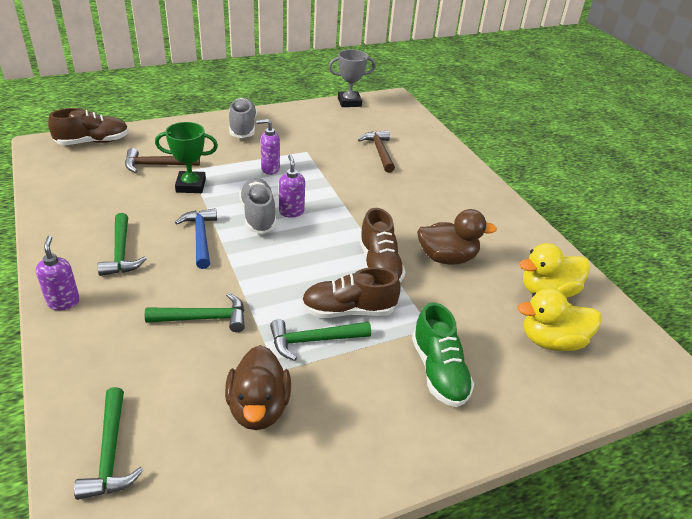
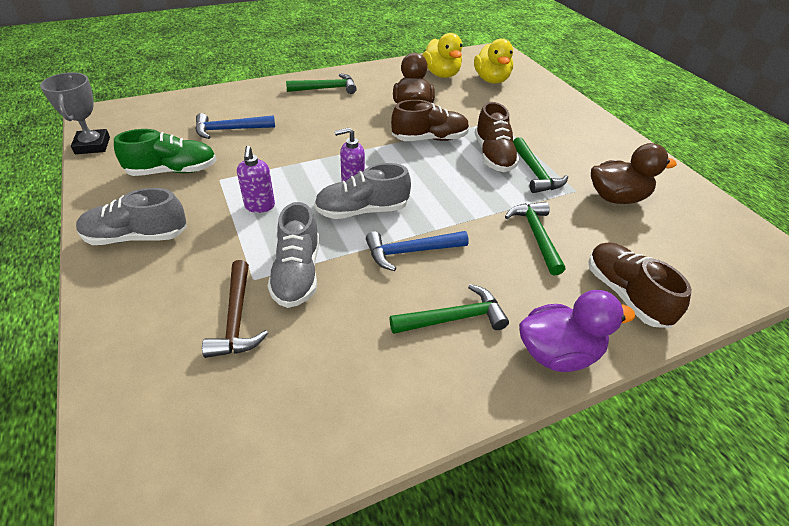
camera: 90 degrees left, 5 degrees up
(63, 302) = (558, 353): purple soap dispenser -> purple duck
(93, 142) = (134, 431): brown shoe -> brown shoe (625, 294)
(110, 453) = (707, 272): green hammer -> green hammer (326, 88)
(191, 186) = (297, 273): green trophy -> grey shoe
(379, 152) = (230, 130): brown hammer -> blue hammer
(439, 371) = (539, 121): green shoe -> green shoe (173, 171)

